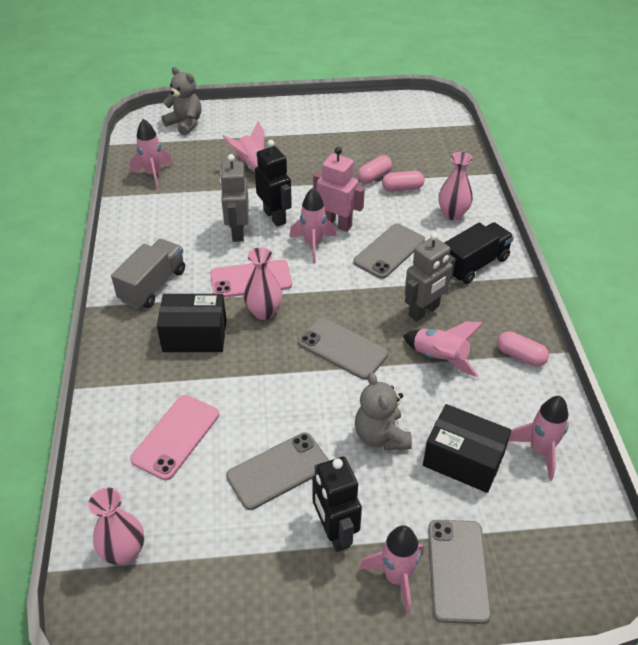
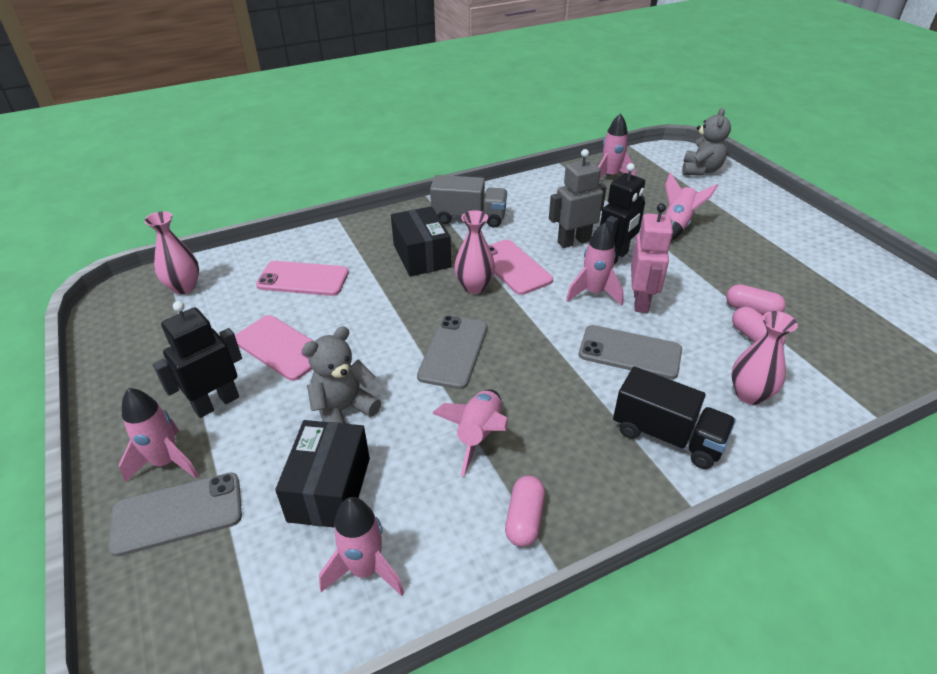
camera: 70 degrees right, 5 degrees down
(278, 471) = (280, 347): grey phone -> pink phone
(424, 311) = (549, 404): grey robot -> none

